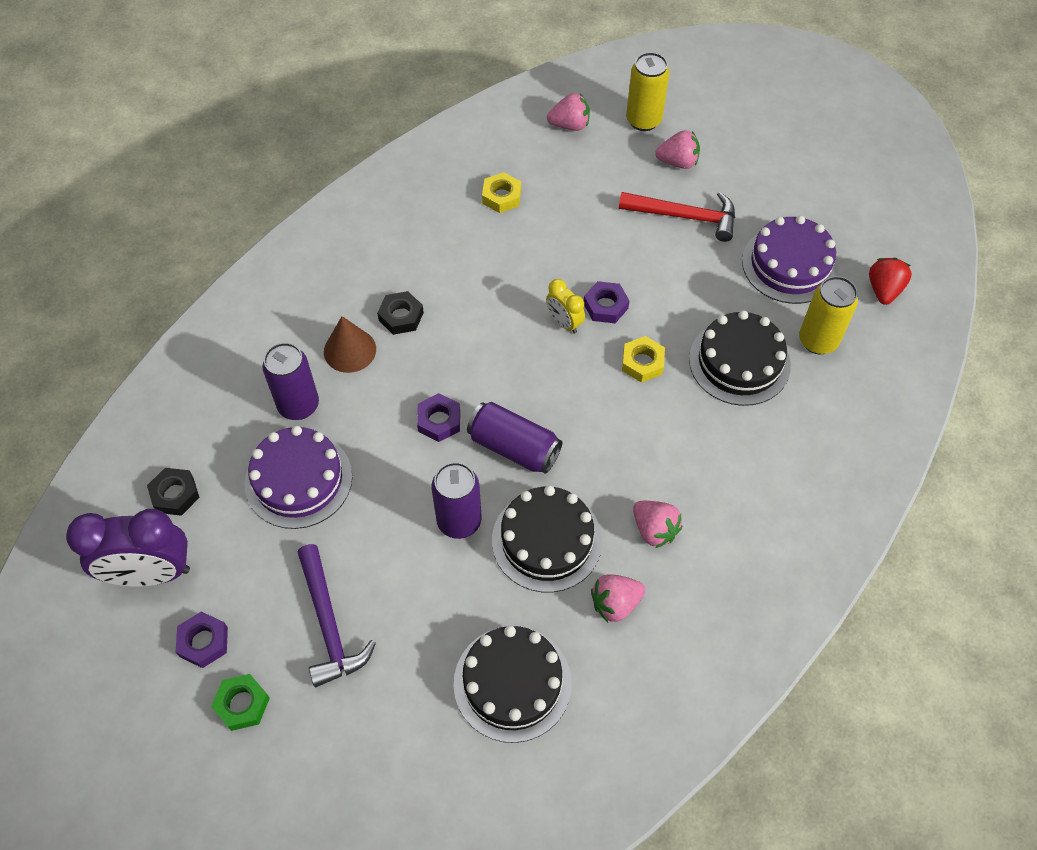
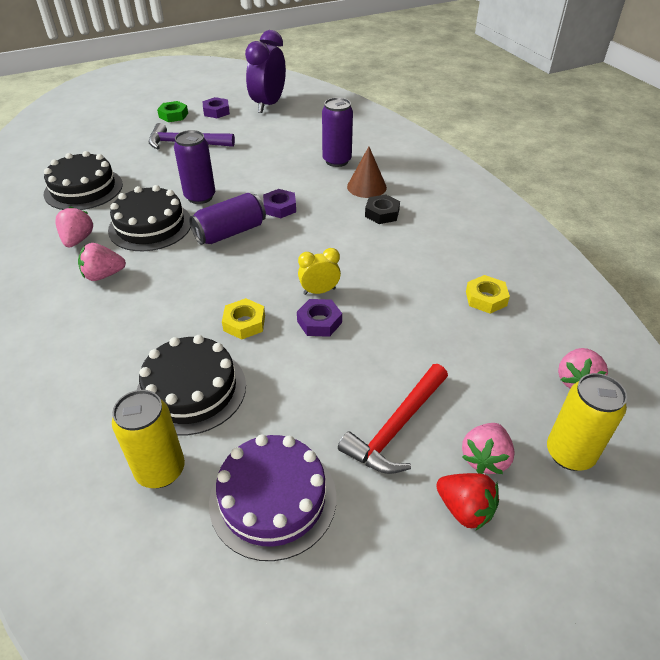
camera: 115 degrees right, 15 degrees down
(175, 494) = (309, 117): black nut -> none
(298, 479) = (284, 151): purple cake -> none
(883, 290) = (168, 589): red strawberry -> red strawberry (465, 509)

